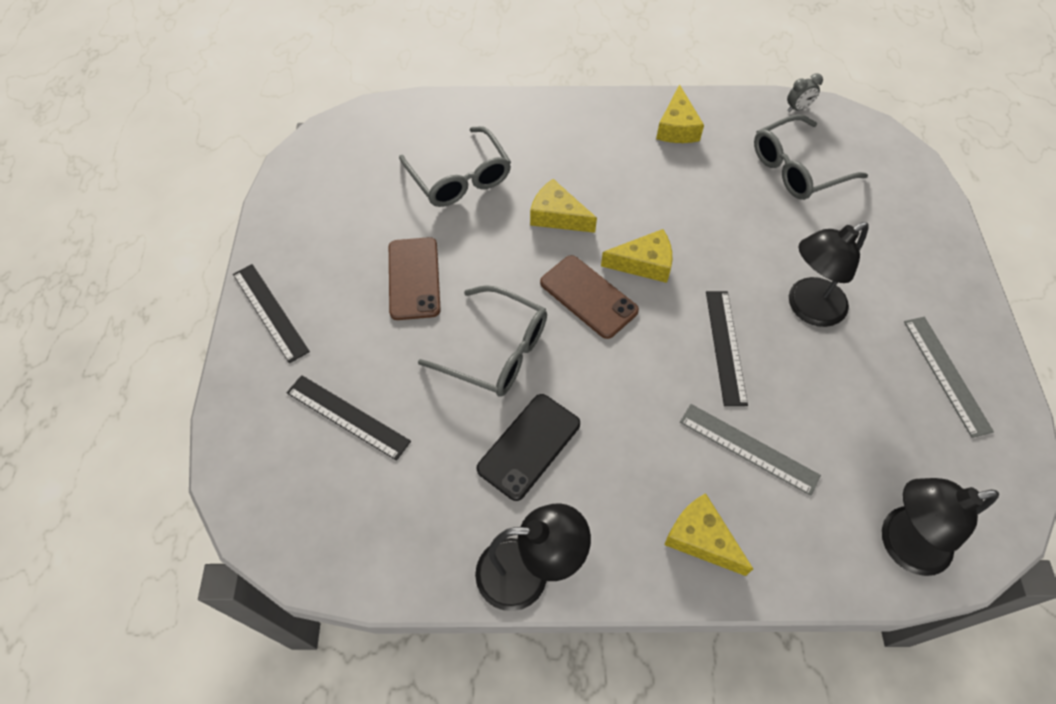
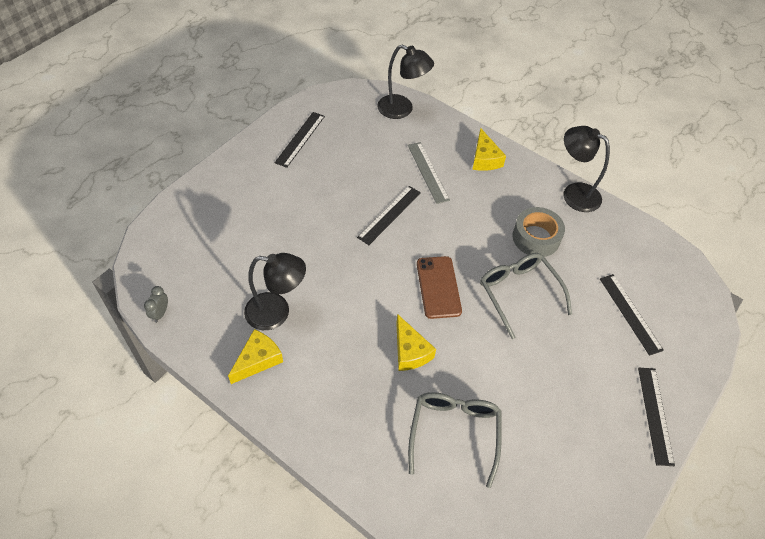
camera: 145 degrees left, 5 degrees down
(414, 278) = (541, 373): brown phone -> none
(529, 446) = (536, 238): black phone -> grey tape
(644, 264) = (386, 283): yellow cheese -> none
(797, 108) = (160, 313): grey clock -> grey clock turned 90 degrees counterclockwise
(797, 168) = (222, 274): grey glasses -> none
(807, 308) = (325, 203): black lamp -> black lamp (277, 312)
(946, 375) = (300, 139): grey ruler -> black ruler

